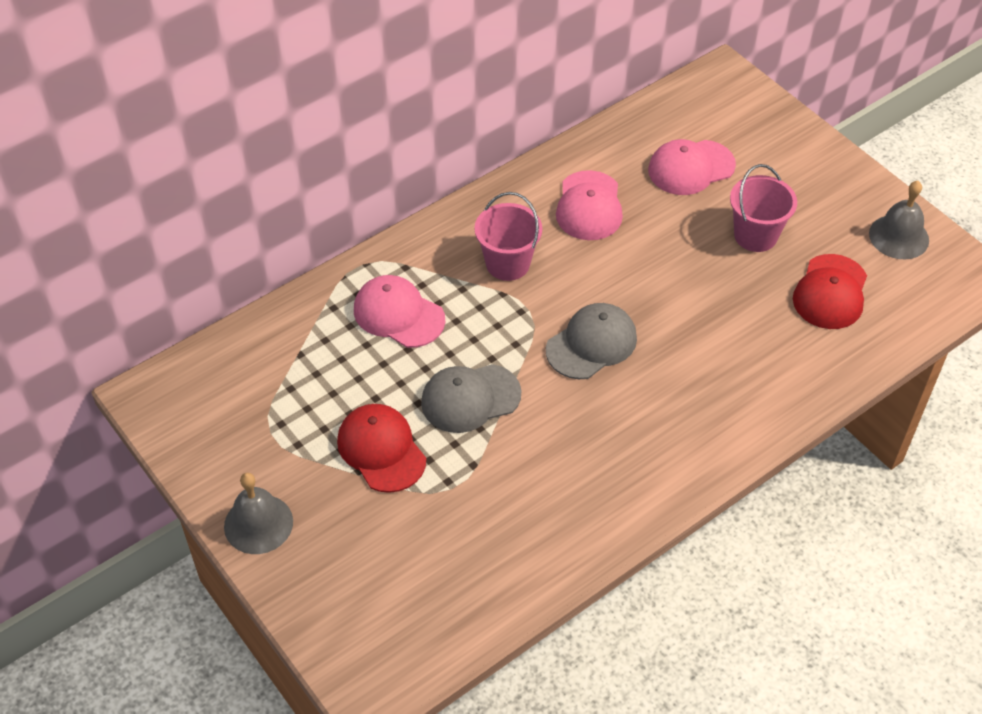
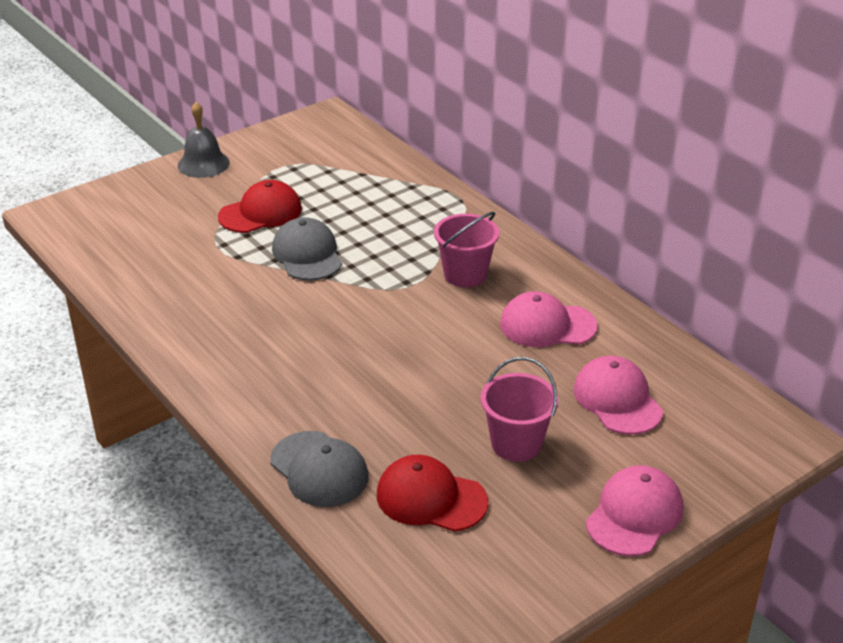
camera: 90 degrees right, 15 degrees down
(398, 314) = (403, 217): pink cap -> pink cap (634, 515)
(591, 344) = (364, 322): grey cap -> grey cap (319, 469)
(899, 236) = (525, 572): grey bell -> none

